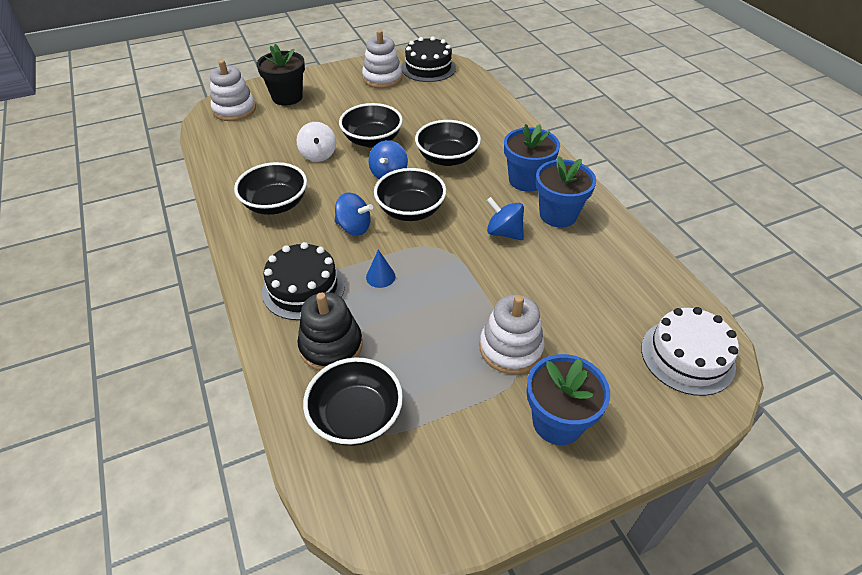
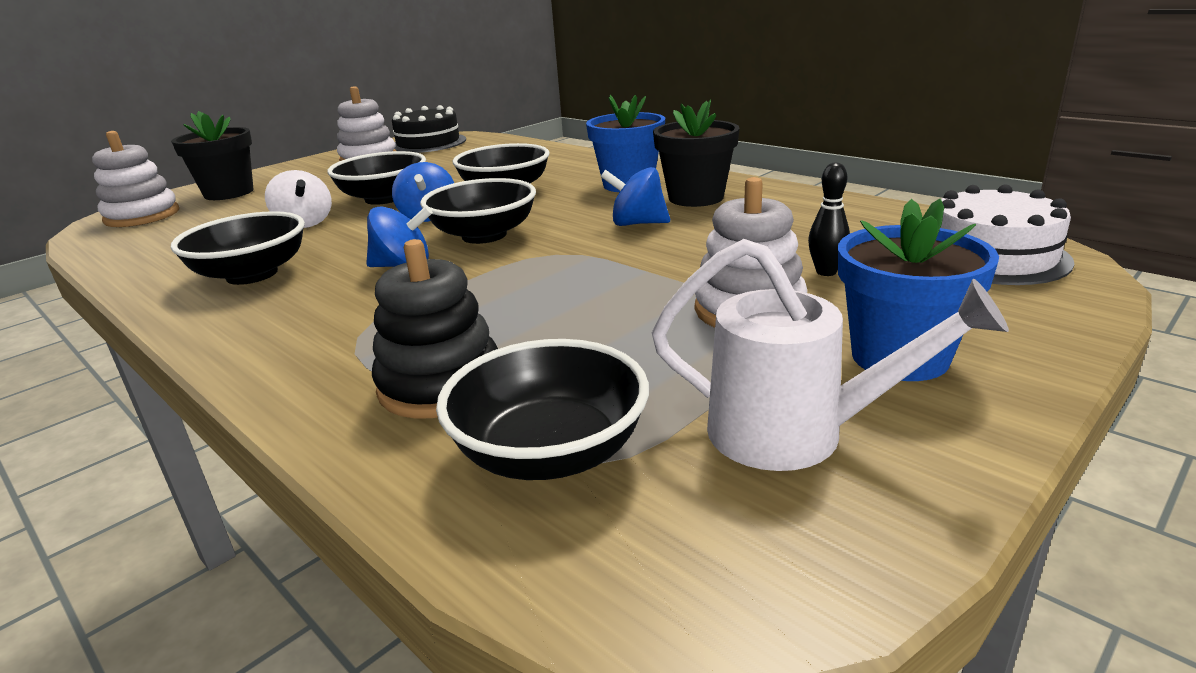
camera: 20 degrees left, 20 degrees down
(303, 288) = (348, 338): black cake -> none
(380, 276) = (480, 297): blue cone -> none
(467, 453) = (796, 434): none -> white watering can
(558, 215) = (696, 198): blue flower pot -> black flower pot
(577, 331) = (826, 272): none -> black bowling pin

